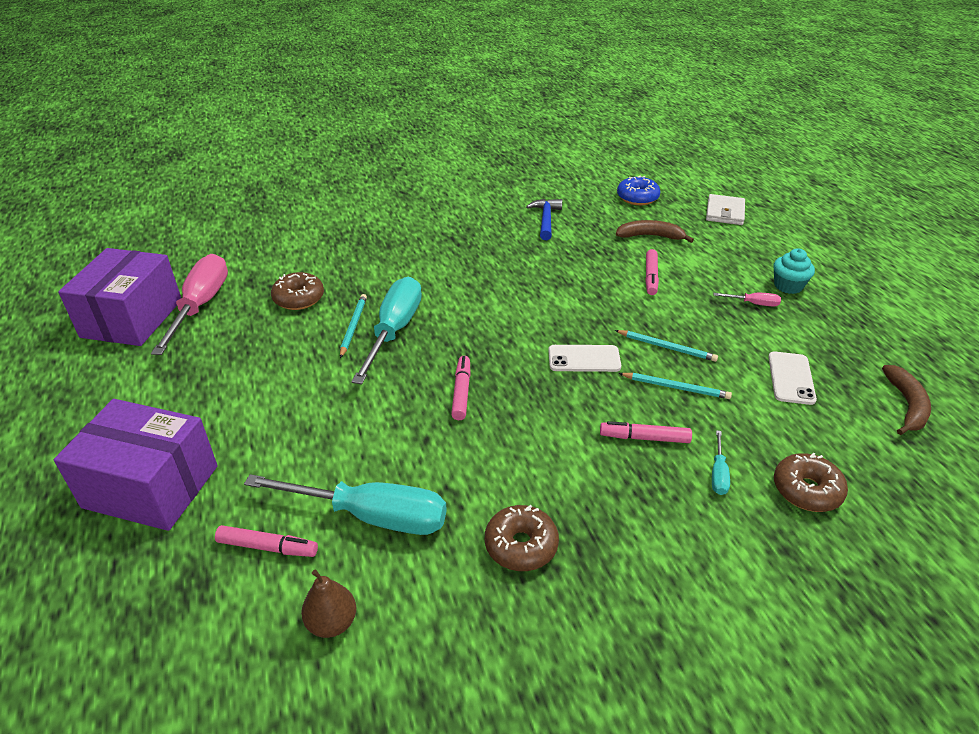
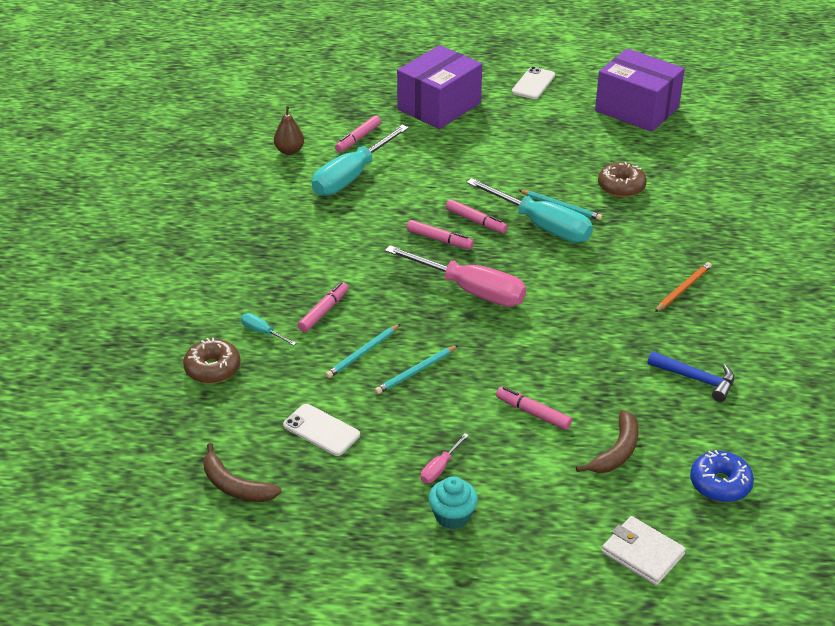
camera: 115 degrees right, 0 degrees up
(200, 305) = (638, 140): pink screwdriver -> pink screwdriver (471, 290)
(412, 376) = (476, 221): none -> pink marker
(441, 241) = (683, 288): none -> orange pencil
(521, 545) = (281, 225): brown donut -> none
(584, 359) = (434, 316): white phone -> white phone (533, 84)

